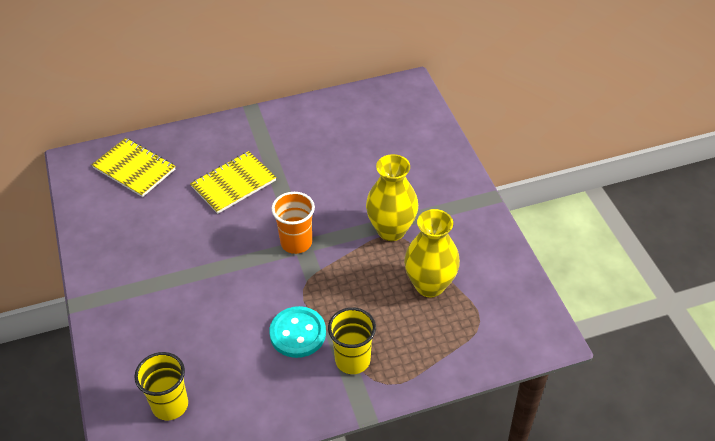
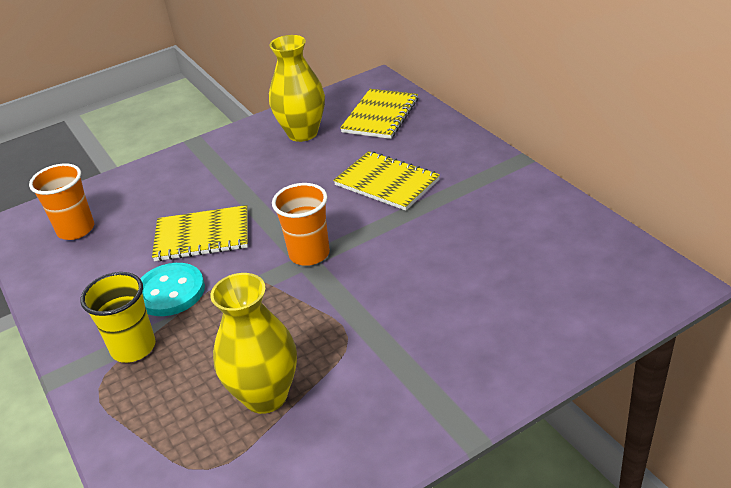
camera: 80 degrees right, 10 degrees down
(170, 405) = (76, 229): yellow cup -> orange cup
(235, 307) = (202, 236): none -> yellow notebook
(391, 230) = (357, 333): yellow vase -> yellow vase (302, 133)

